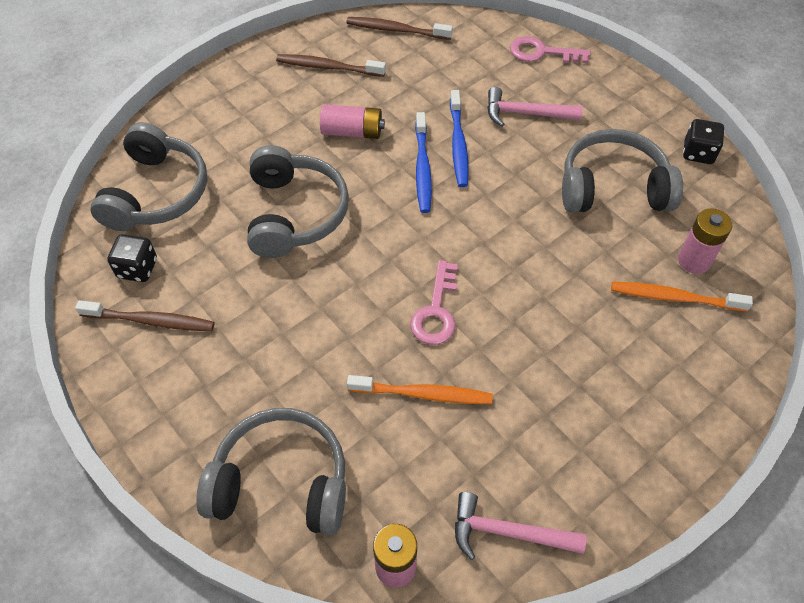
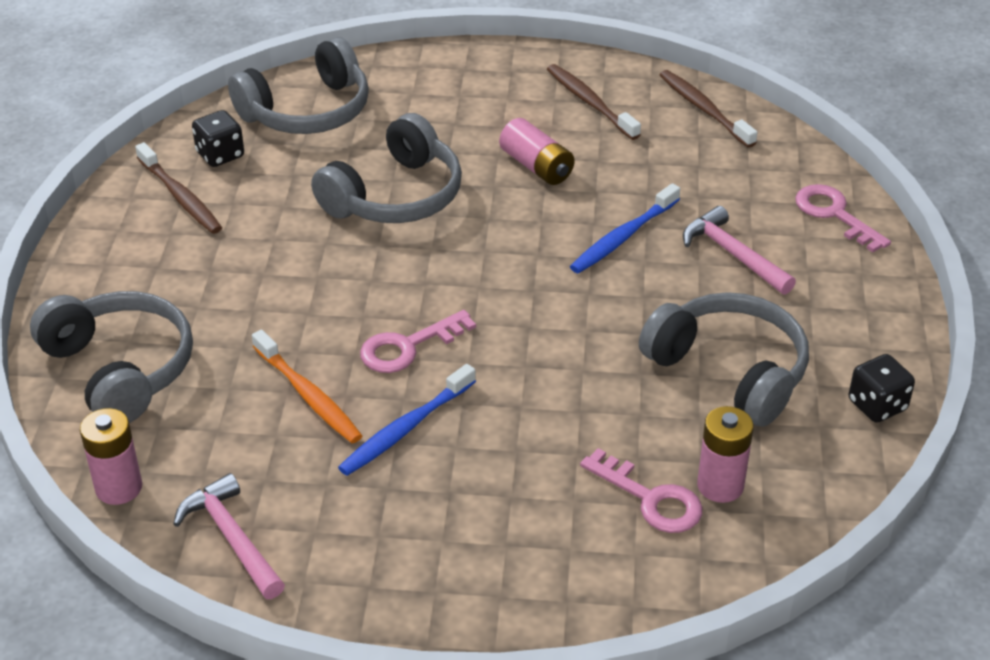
camera: 45 degrees right, 15 degrees down
(422, 168) = (560, 234): blue toothbrush -> blue toothbrush (406, 428)
(675, 298) = (650, 499): orange toothbrush -> pink key

